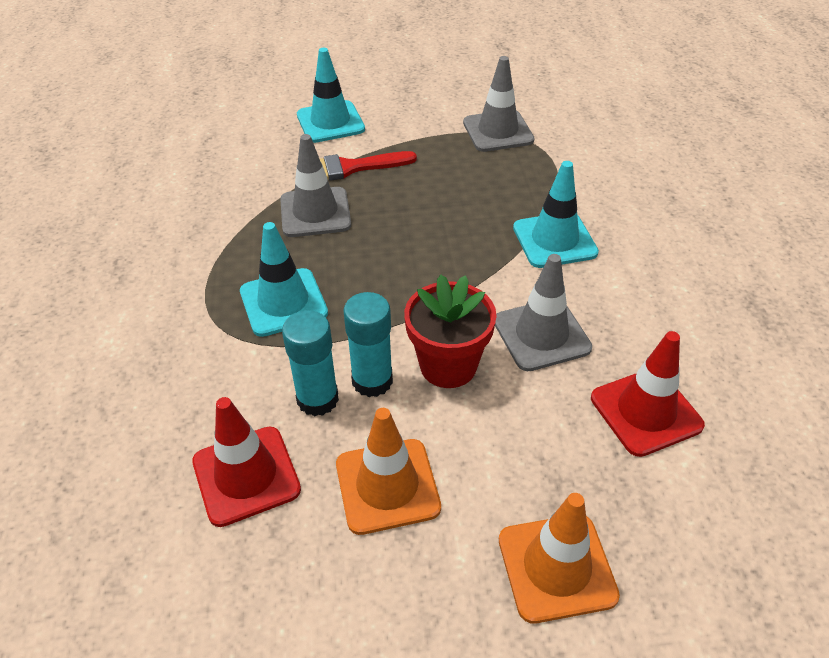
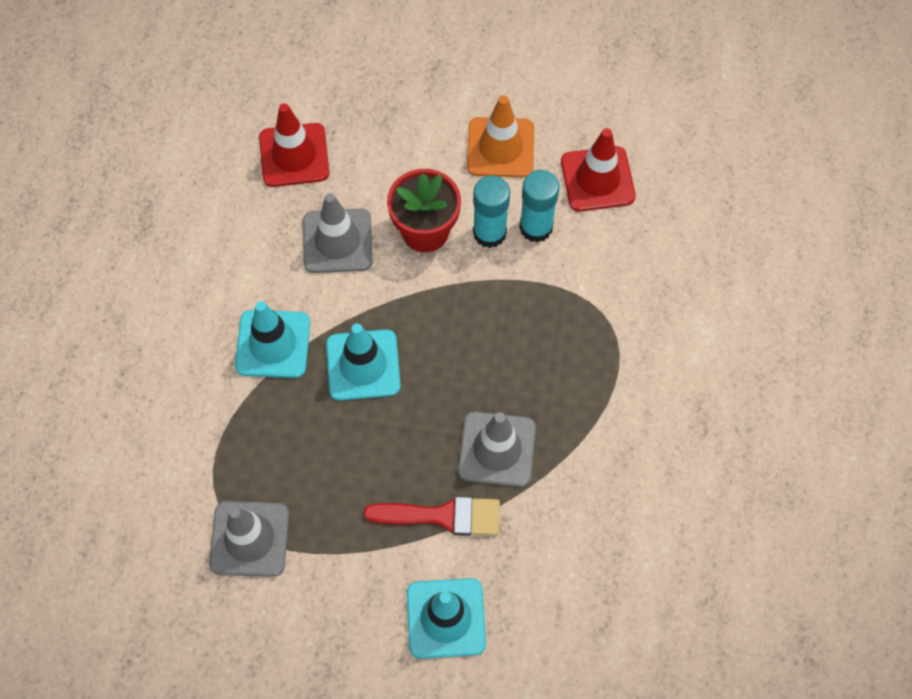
camera: 165 degrees left, 20 degrees up
(283, 302) = (548, 333): turquoise traffic cone -> turquoise traffic cone (363, 365)
(556, 567) = (410, 72): orange traffic cone -> none

